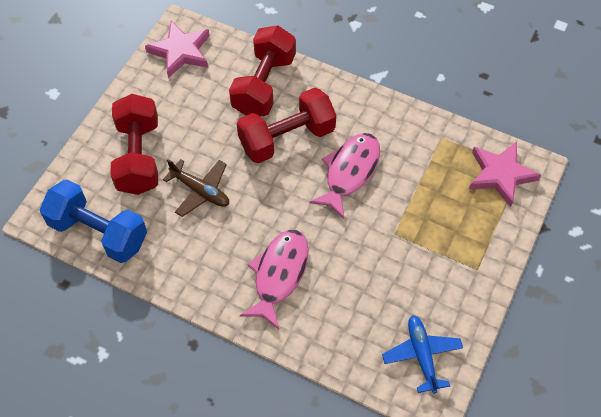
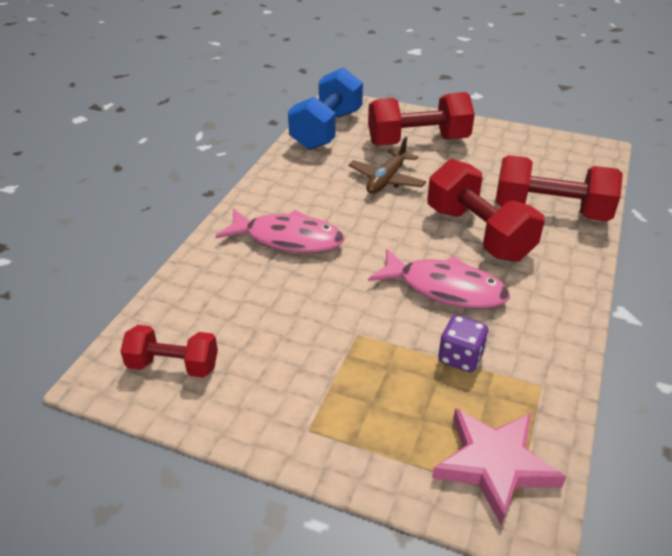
camera: 85 degrees right, 20 degrees down
(180, 51) = (566, 153): pink star -> none
(418, 175) = (460, 357): none -> purple dice
(422, 355) = (173, 365): blue plane -> red dumbbell

